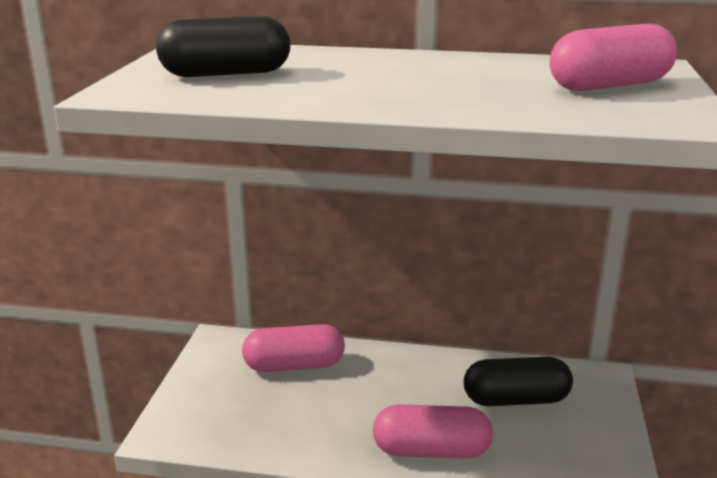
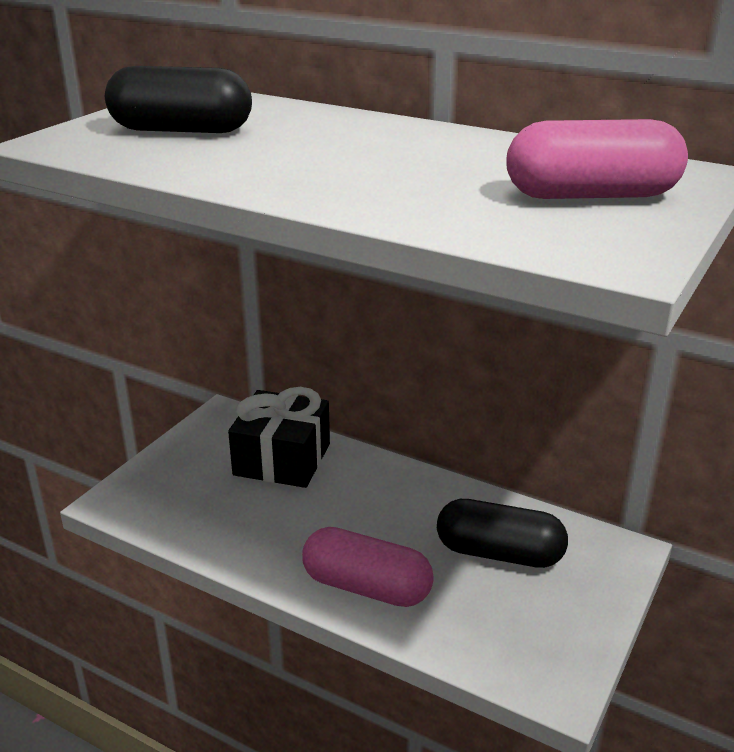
camera: 20 degrees right, 5 degrees up
(294, 365) = (282, 459): pink capsule -> black gift

